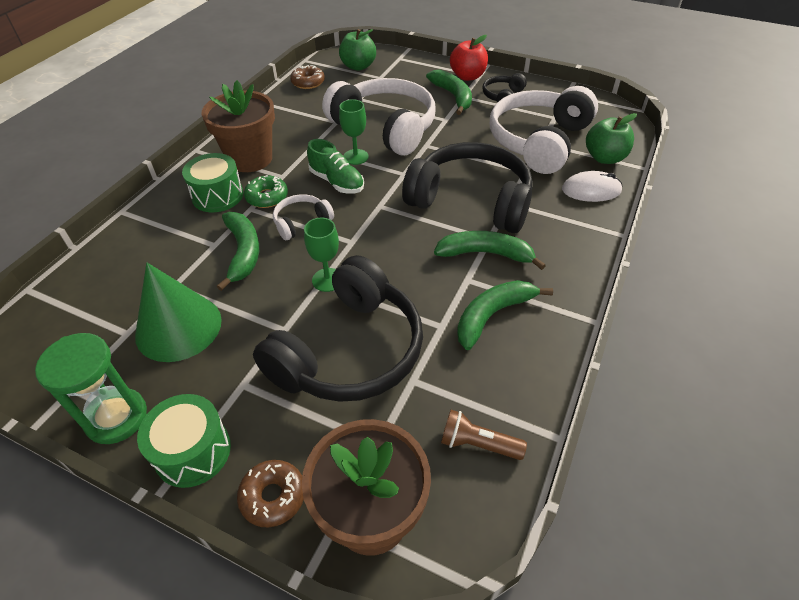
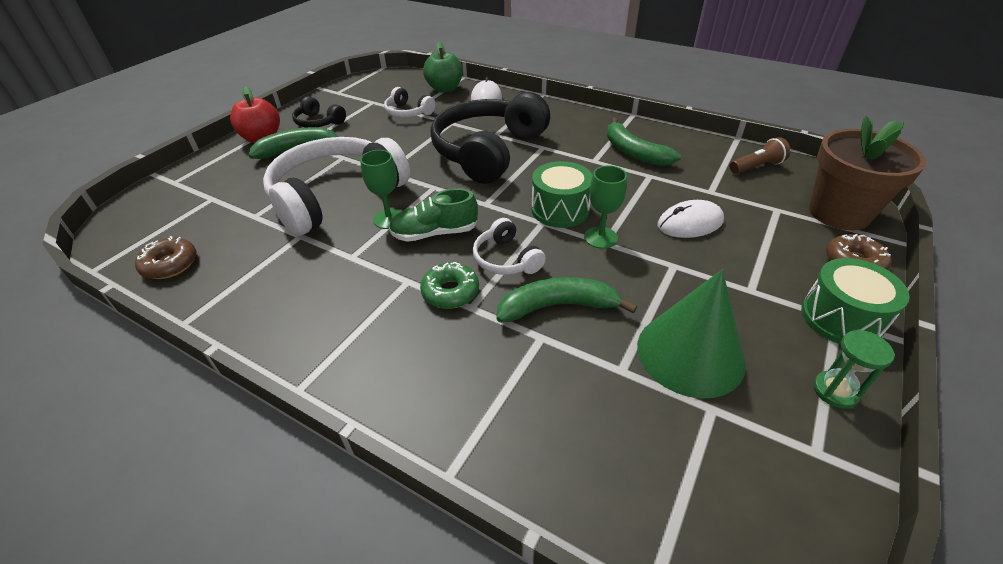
camera: 85 degrees left, 5 degrees down
(116, 417) = (835, 391): green hourglass -> green hourglass, size x0.59
(217, 196) = (435, 345): green drum -> green drum (560, 209)
(250, 159) = (353, 316): brown flower pot -> none
(337, 182) = (435, 233): green shoe -> green shoe turned 150 degrees counterclockwise
(349, 351) = (690, 223): black headphones -> white mouse
(358, 66) = (164, 216): green apple -> none
(478, 444) = (756, 167): brown flashlight -> brown flashlight turned 135 degrees counterclockwise
(485, 254) = (562, 150): green banana -> none
(538, 141) = (408, 112): white headphones -> white headphones, size x0.46

